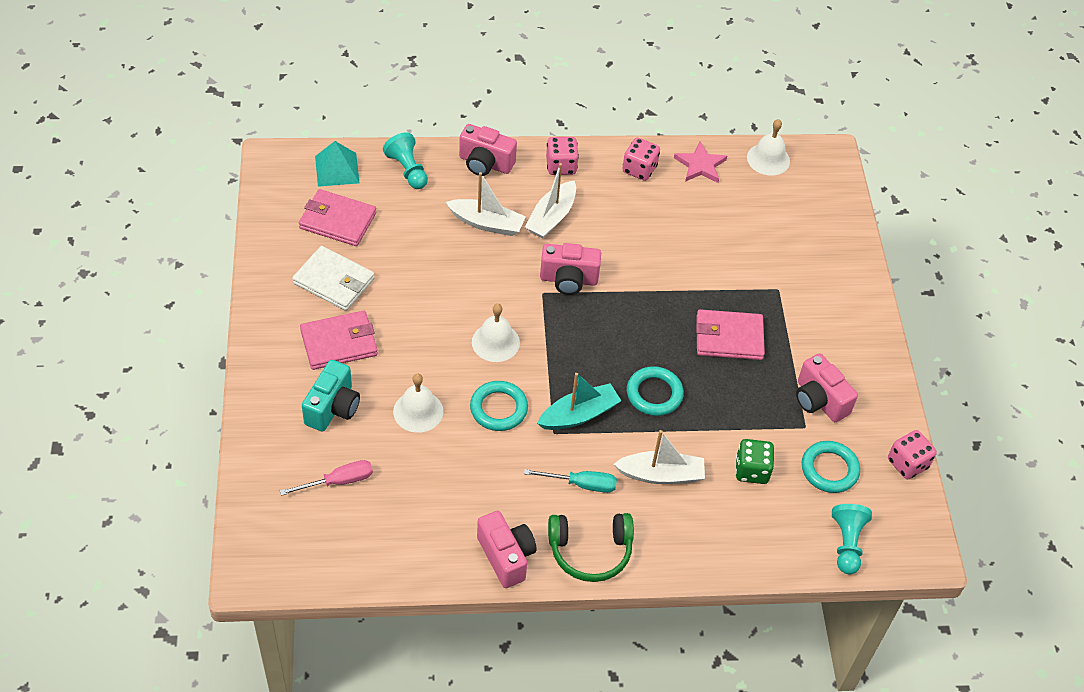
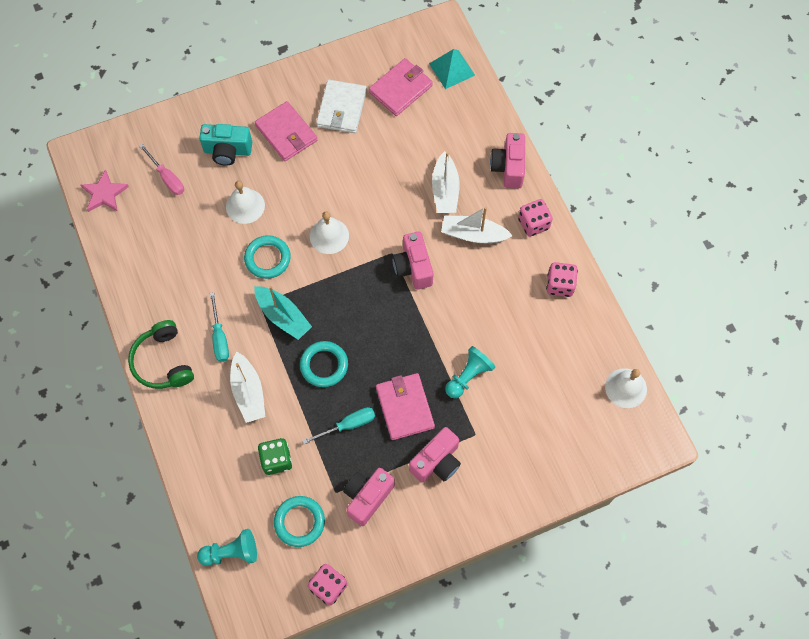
camera: 75 degrees right, 15 degrees up
(337, 221) = (400, 89): pink wallet -> pink wallet turned 45 degrees clockwise
(407, 170) = (474, 116): turquoise pawn -> turquoise pawn (468, 376)
(506, 556) = (140, 306): pink camera -> pink camera (437, 462)
(700, 165) = (589, 332): pink star -> pink star (104, 193)
(732, 393) = (348, 425): none -> turquoise screwdriver

